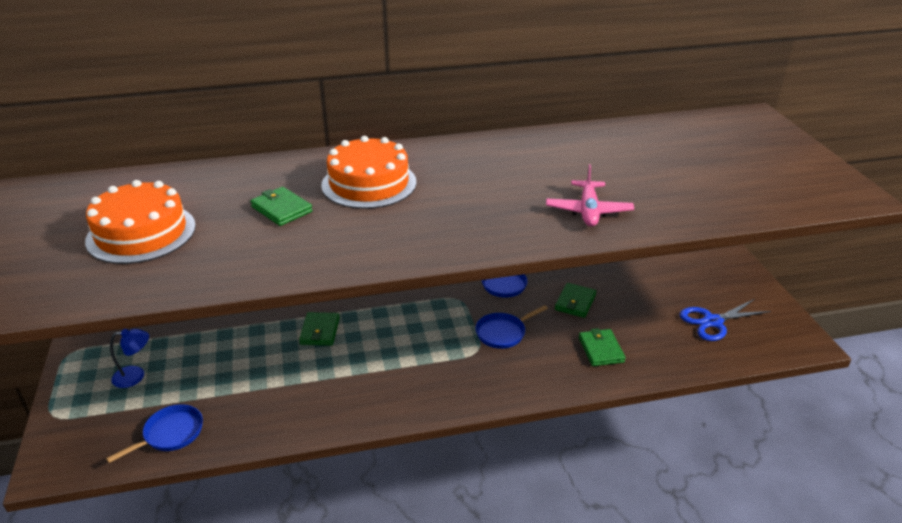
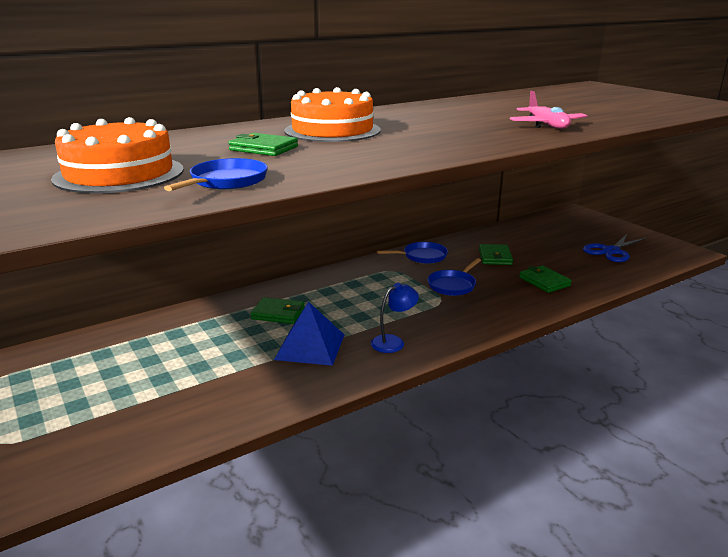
camera: 20 degrees left, 10 degrees down
(135, 376) = (90, 385): blue lamp -> blue lamp (393, 342)
(170, 434) = (168, 425): blue pan -> blue pan (226, 181)
(320, 331) = (278, 313): green wallet -> green wallet turned 60 degrees counterclockwise
(323, 379) = (310, 347): none -> blue pyramid

